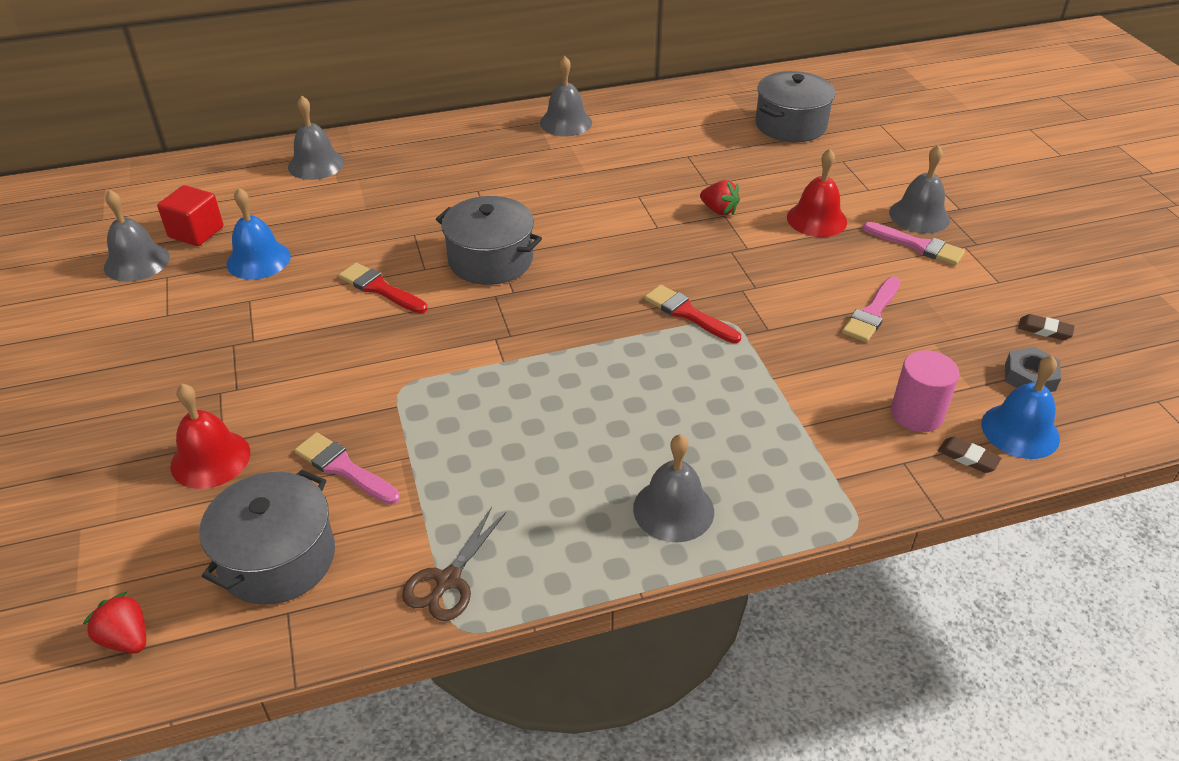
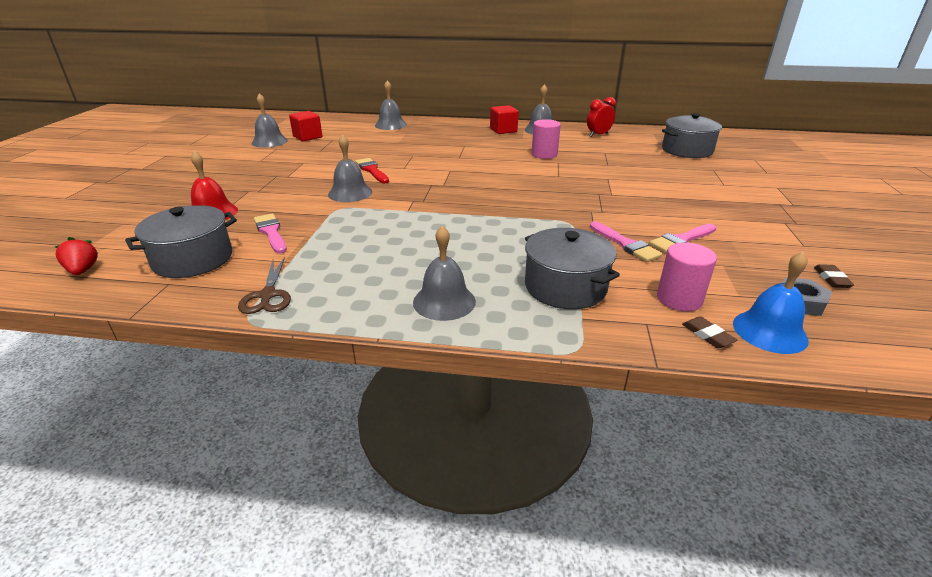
camera: 25 degrees right, 10 degrees down
(258, 260) = (324, 150): blue bell -> none
(448, 580) = (268, 295): brown scissors -> brown scissors turned 60 degrees counterclockwise
(490, 260) = (443, 171): grey pot -> grey pot (565, 287)
(510, 136) = (503, 130): none -> red cube
(608, 182) = (544, 154): none -> pink cylinder
(656, 116) = (598, 135): none -> red clock
(688, 314) = (543, 214): red brush -> none
(719, 210) = (606, 176): red strawberry -> none
(816, 219) = (673, 190): red bell -> none
(918, 245) = (744, 215): pink brush -> pink brush (625, 244)
(919, 216) = (756, 202): grey bell -> grey bell (350, 193)
(1044, 330) = (831, 279): brown eraser -> brown eraser turned 45 degrees clockwise

